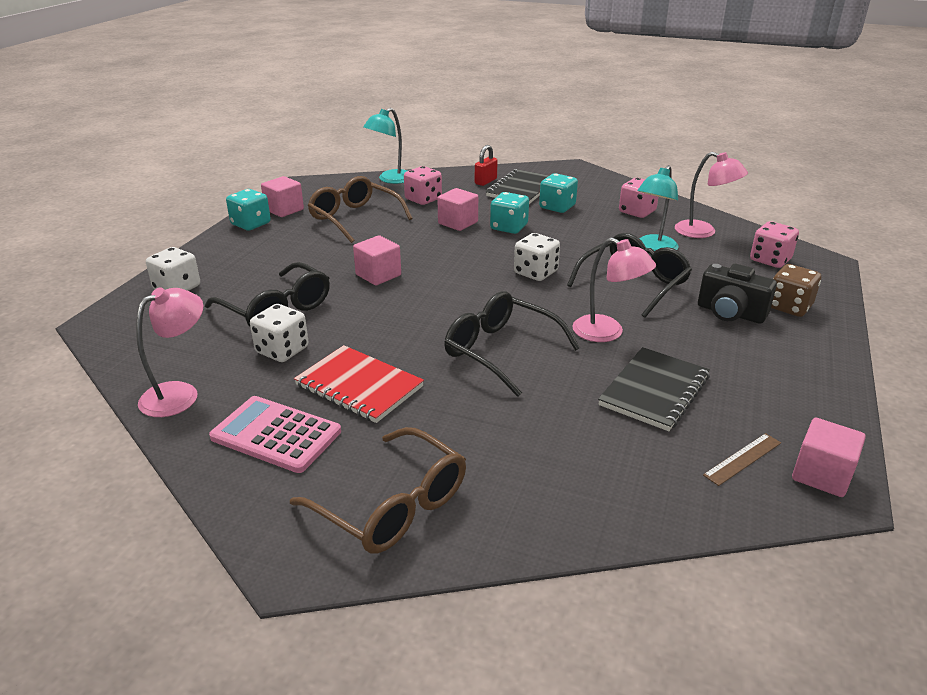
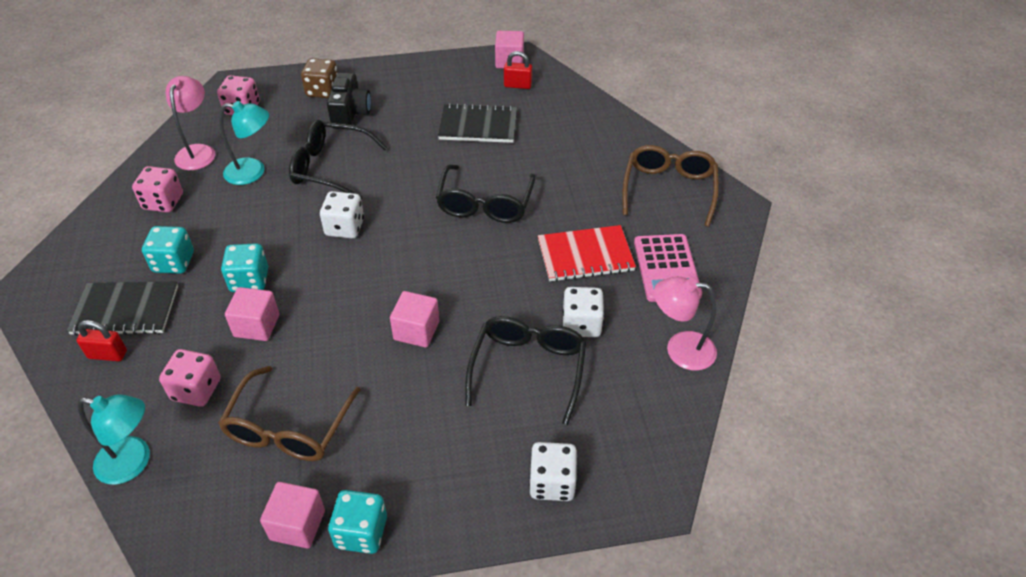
camera: 120 degrees left, 15 degrees up
(359, 386) = (585, 255): red notebook -> red notebook turned 75 degrees clockwise
(607, 333) = (421, 161): pink lamp -> none
(742, 459) = (517, 85): brown ruler -> red padlock

